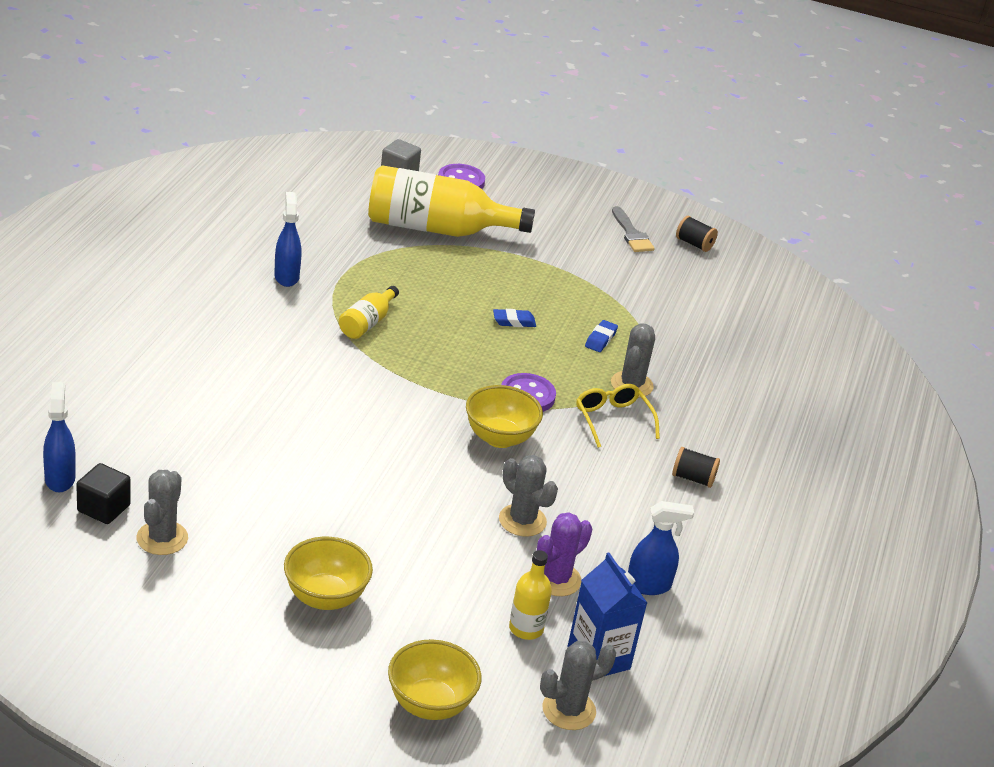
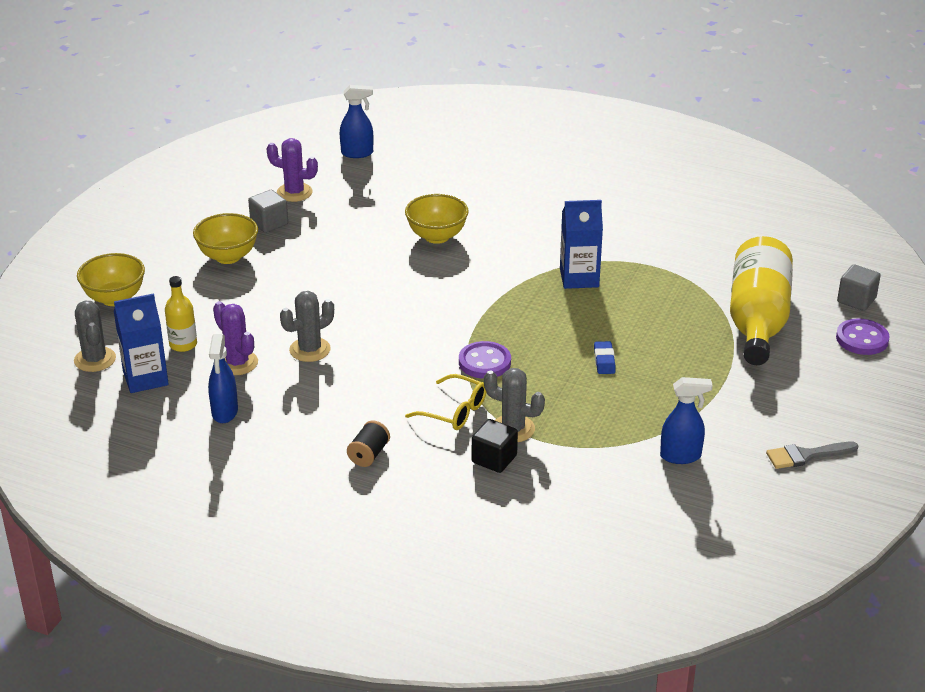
camera: 100 degrees right, 0 degrees up
(103, 508) = (326, 170): black cube -> black cube (494, 459)
(162, 538) = (294, 192): grey cactus -> purple cactus
(242, 561) = (269, 223): none -> grey cube
(286, 277) = (639, 237): blue spray bottle -> blue spray bottle (681, 456)
(367, 323) = (579, 278): yellow bottle -> blue carton
(499, 438) = (420, 343): yellow bowl -> yellow bowl (437, 236)
(600, 339) = (587, 415): blue eraser -> none
(612, 419) = (454, 411): yellow glasses -> yellow glasses turned 45 degrees clockwise
(694, 244) = (805, 505): black spool -> none

